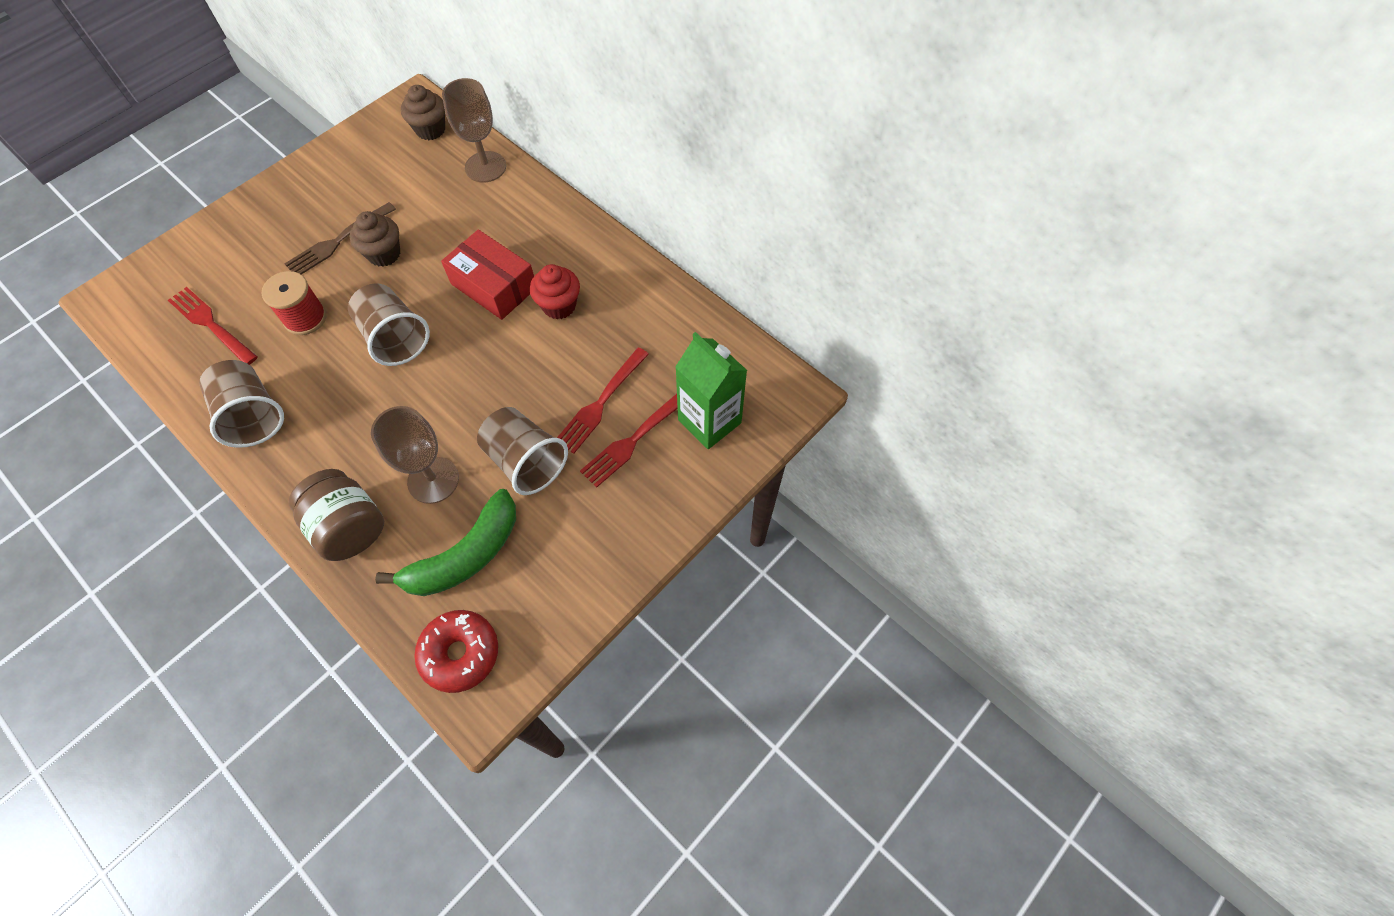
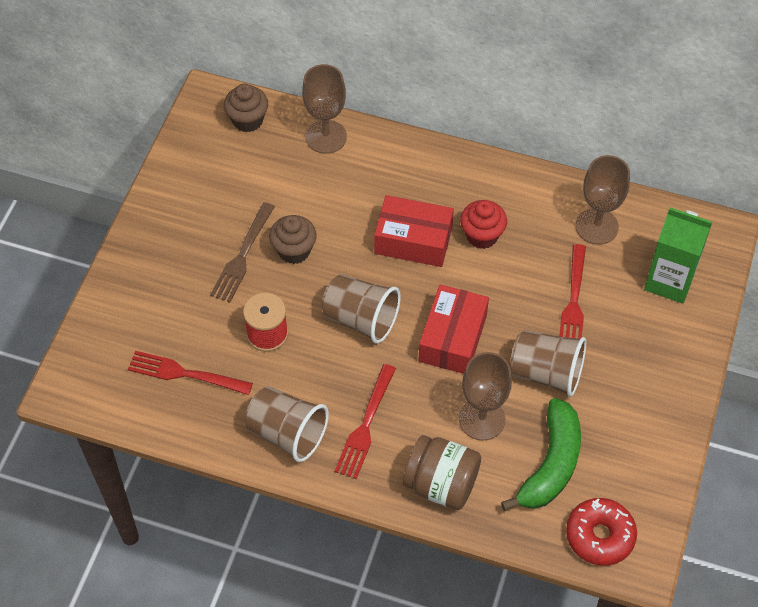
camera: 25 degrees left, 5 degrees down
(463, 390) = (452, 338): none -> red box
(633, 440) = (620, 320): red fork -> red fork (365, 426)
(674, 340) = (597, 226): none -> brown goblet

